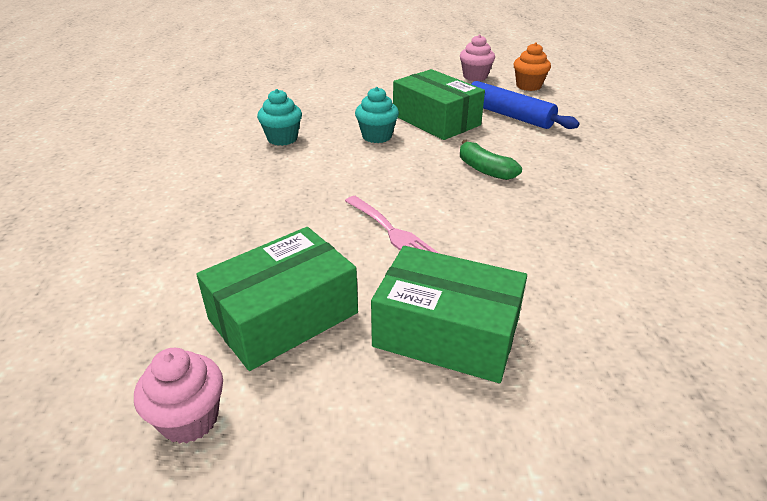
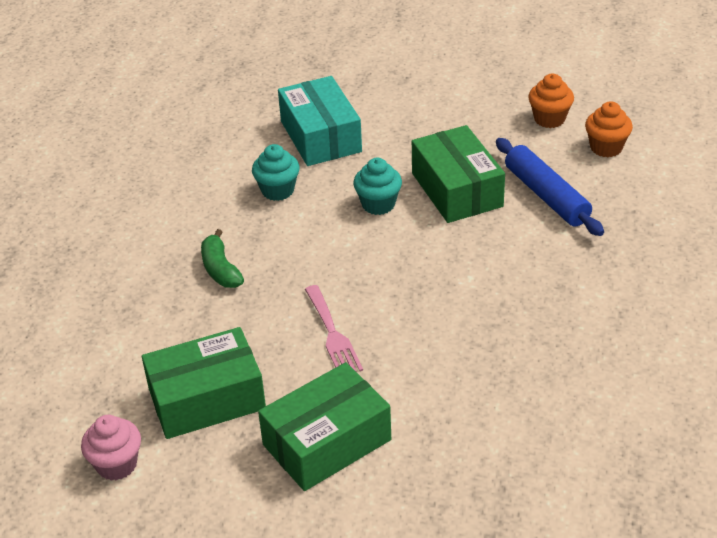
camera: 20 degrees right, 5 degrees up
(303, 103) = (320, 136): none -> turquoise box
(446, 333) = (327, 442): green box -> green box turned 75 degrees counterclockwise
(475, 77) = (549, 119): pink cupcake -> orange cupcake
(484, 169) = (466, 274): green banana -> green banana (220, 269)

